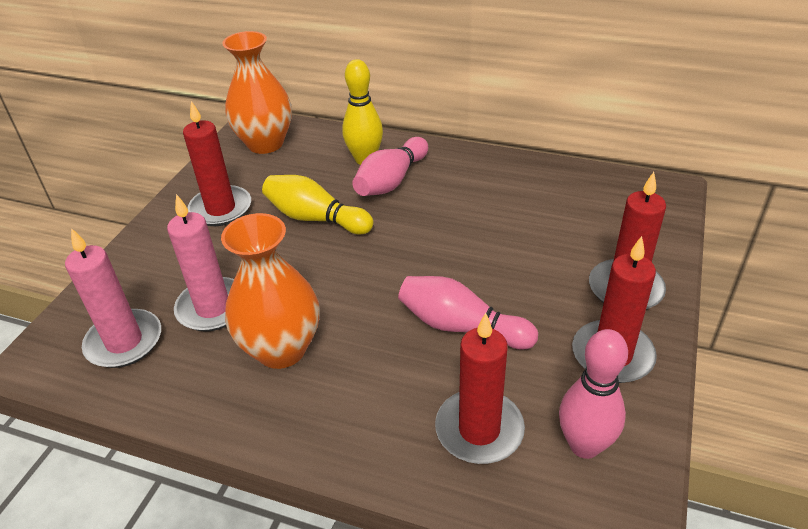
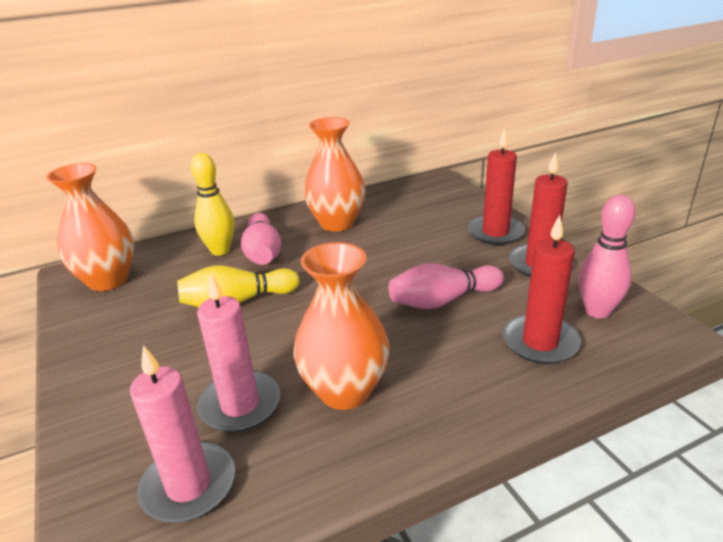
camera: 45 degrees left, 10 degrees down
(220, 209) = (134, 340): red candle -> none
(490, 185) = (337, 223): none -> orange vase

